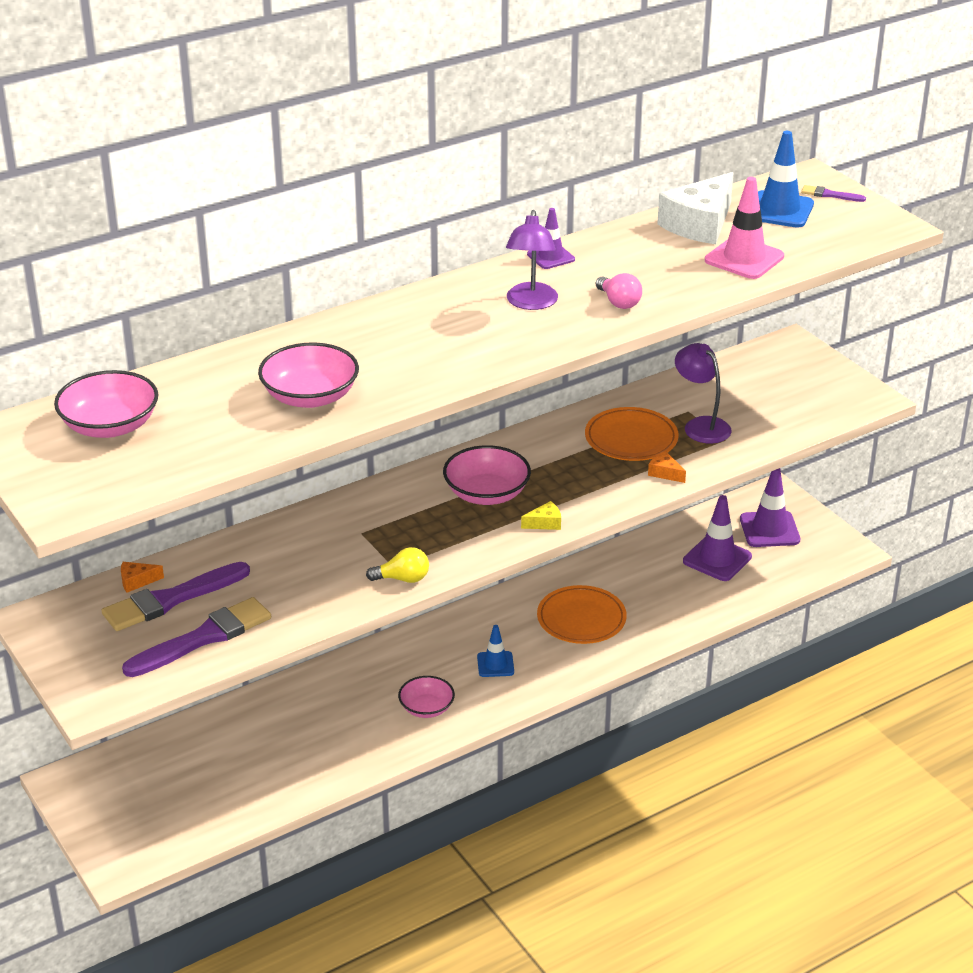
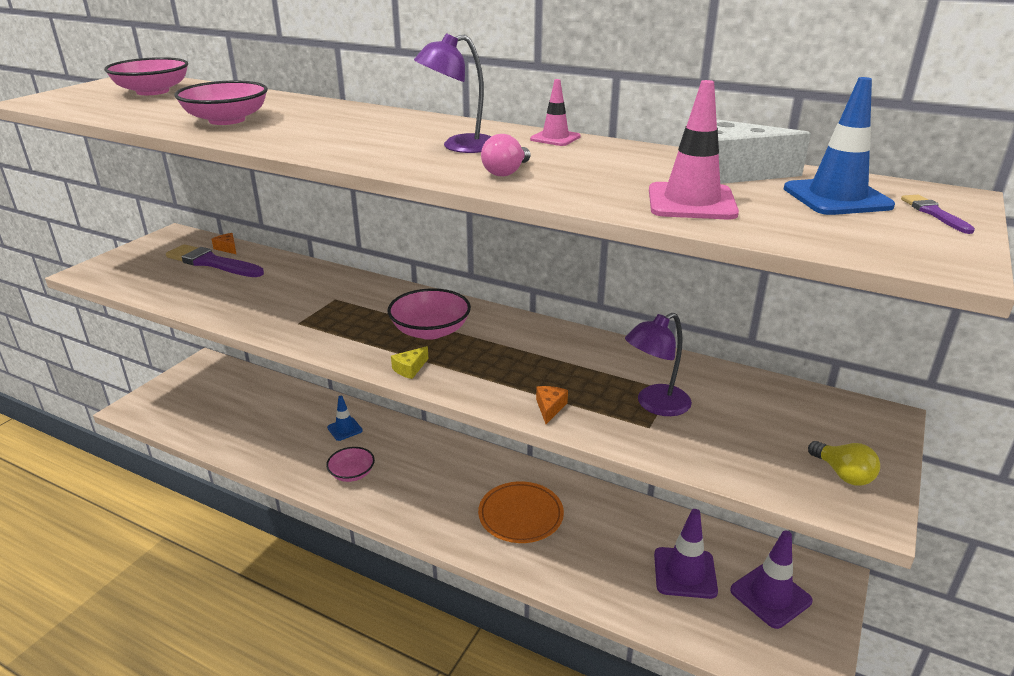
camera: 60 degrees right, 5 degrees down
(203, 638) = (171, 284): purple brush -> none
(403, 579) = (283, 331): yellow light bulb -> yellow light bulb (843, 474)
(495, 664) = (426, 489): blue traffic cone -> blue traffic cone (345, 429)
(545, 523) = (410, 369): yellow cheese -> yellow cheese turned 90 degrees clockwise
(551, 257) = (555, 138): purple traffic cone -> pink traffic cone
(631, 439) = (585, 373): orange plate -> none
(701, 425) = (655, 405): purple lamp -> purple lamp turned 150 degrees counterclockwise

